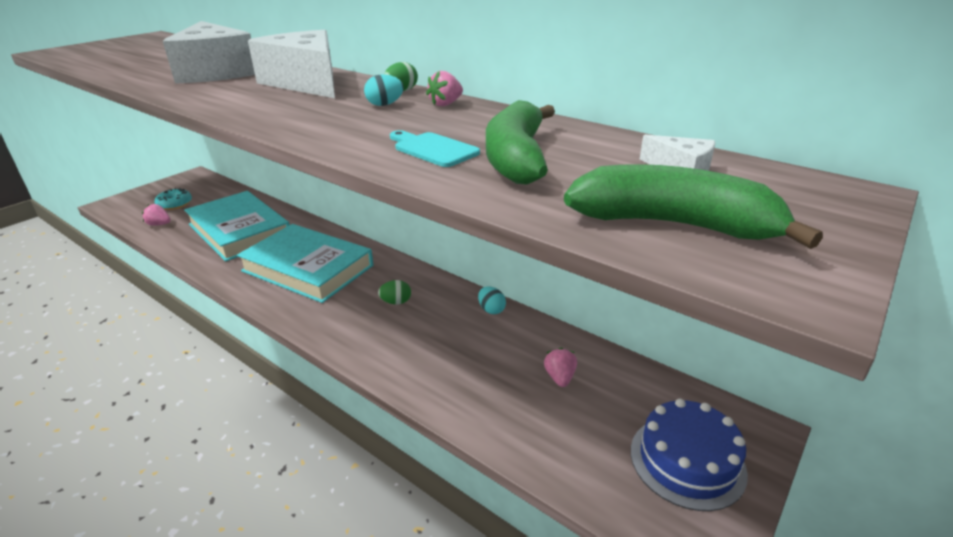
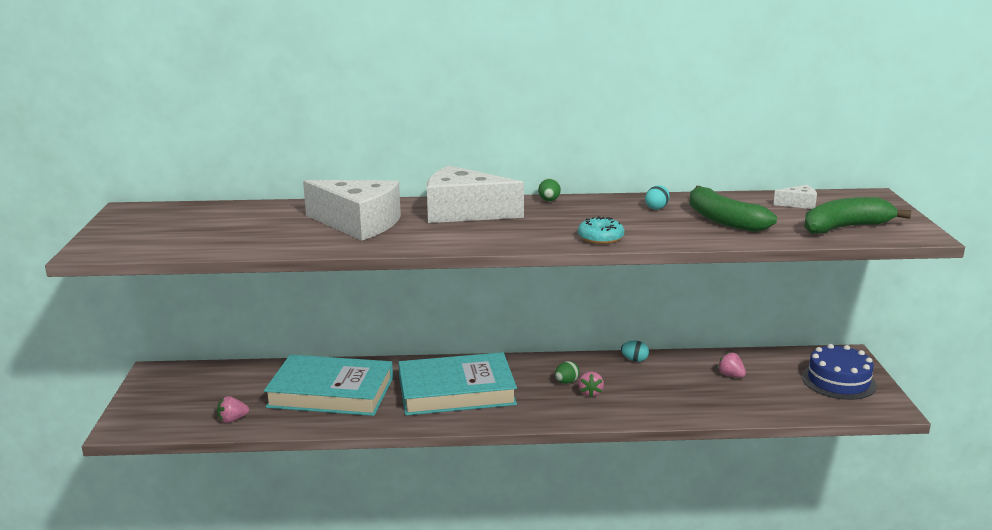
camera: 40 degrees left, 10 degrees down
(175, 204) = (203, 400): turquoise donut -> turquoise donut (600, 238)
(385, 105) = (569, 212): turquoise egg -> turquoise egg (657, 208)
(433, 149) = (674, 228): turquoise cutting board -> none
(445, 104) = (603, 202): pink strawberry -> pink strawberry (590, 393)

